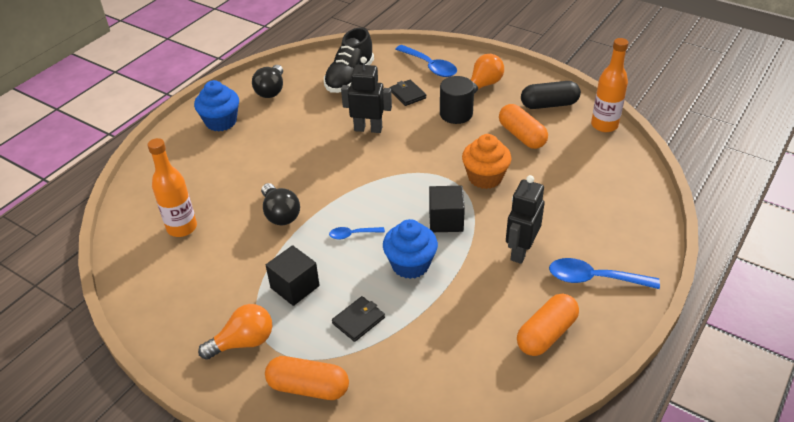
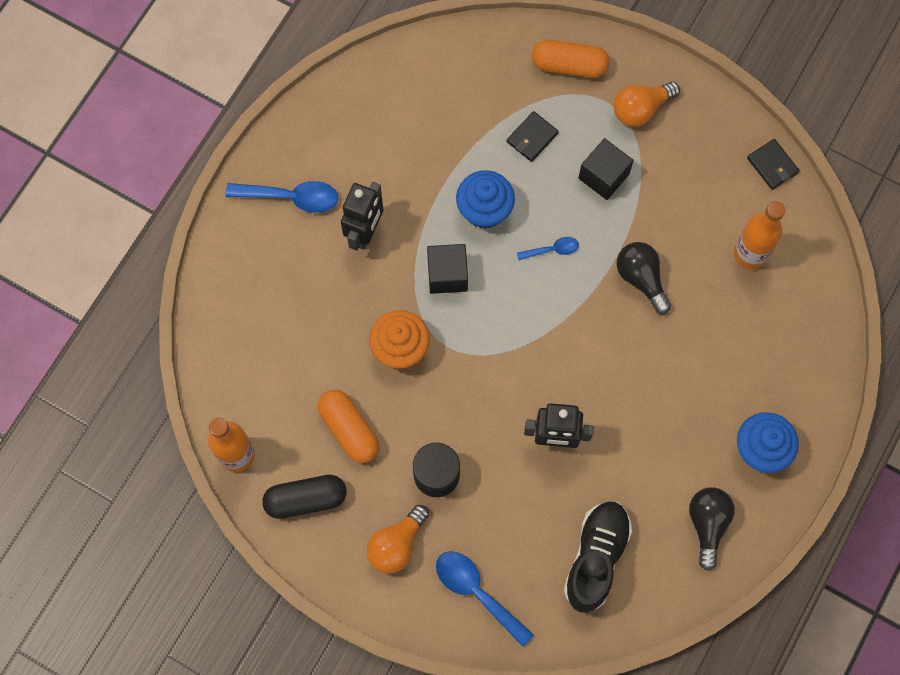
camera: 175 degrees right, 30 degrees up
(407, 94) = (506, 519): black wallet -> black wallet (772, 165)
(546, 334) = (348, 129): orange capsule -> none

